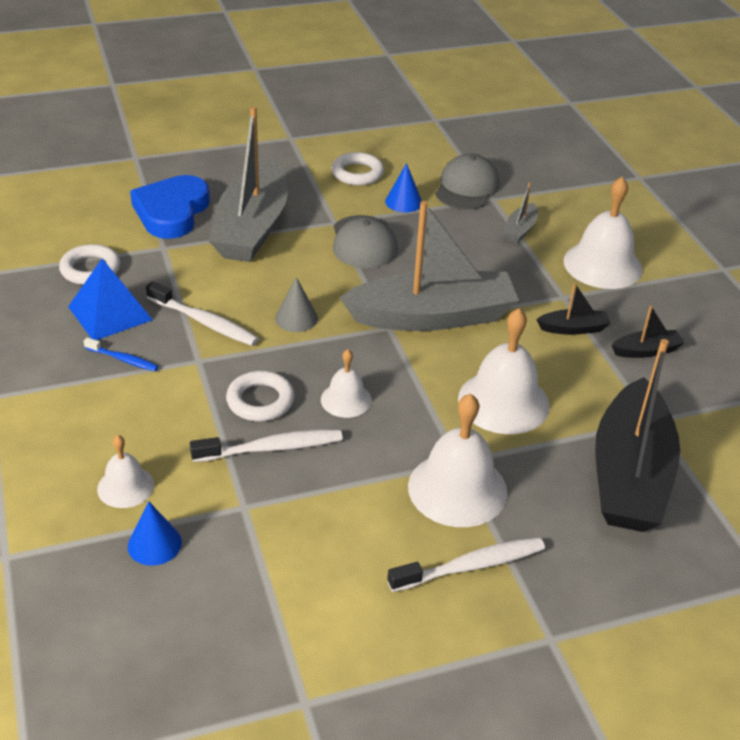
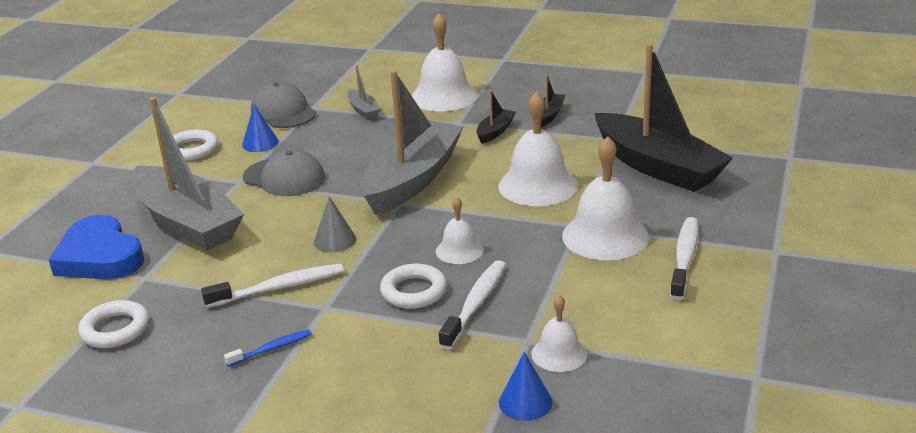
camera: 50 degrees left, 10 degrees down
(110, 313) = (196, 337): blue pyramid -> none
(125, 486) = (440, 398): white bell -> white bell (559, 354)

